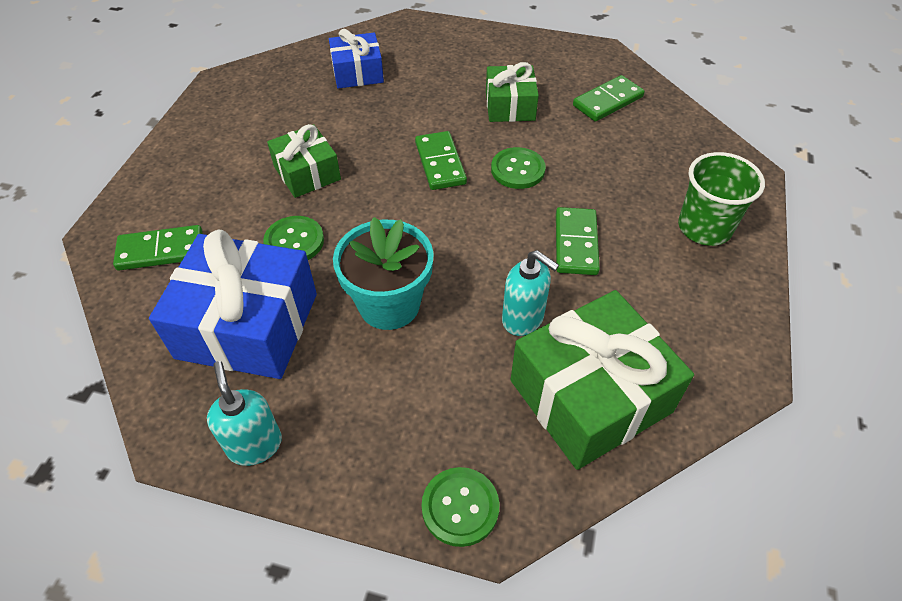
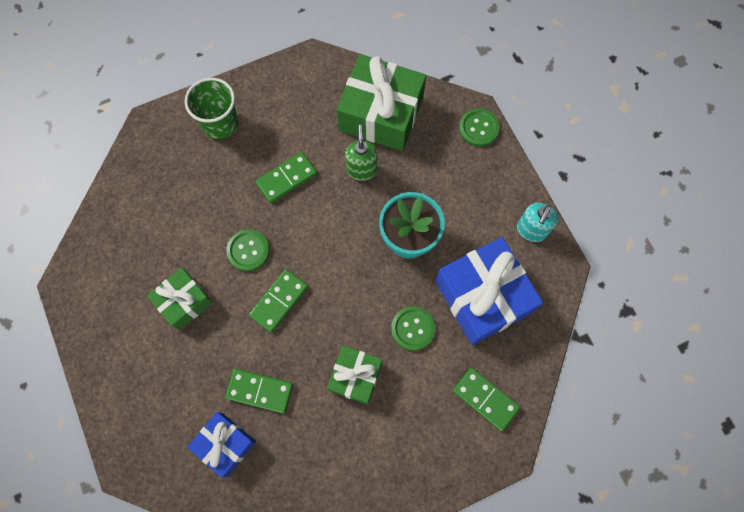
camera: 130 degrees left, 20 degrees up
(523, 319) = (362, 170): turquoise soap dispenser -> green soap dispenser
(607, 101) = (130, 243): green domino -> green domino (260, 391)

